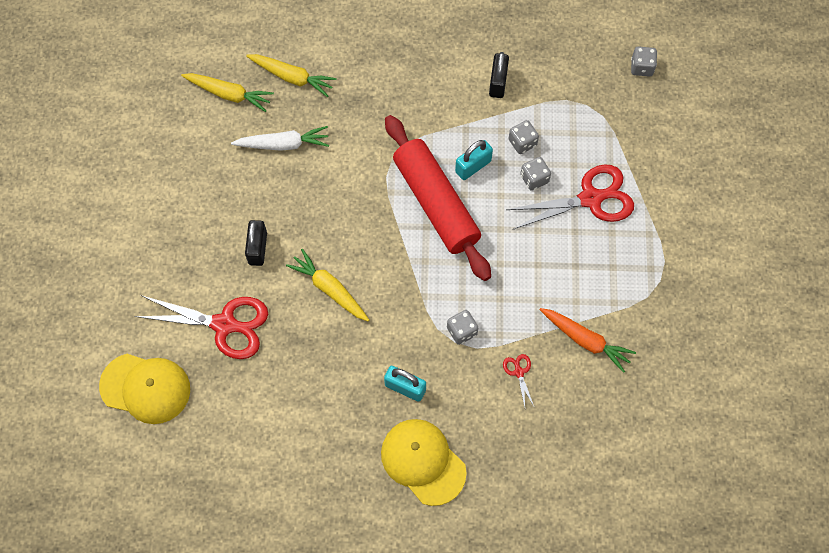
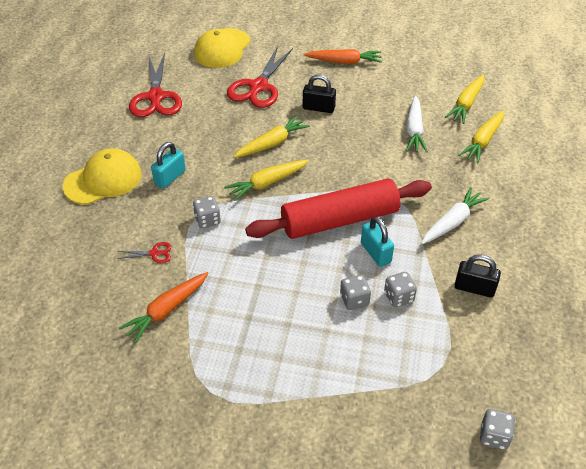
camera: 100 degrees right, 20 degrees down
(160, 231) = (344, 62): none -> orange carrot
(396, 282) = (267, 183): none -> yellow carrot
(418, 102) = (452, 222): none -> white carrot
(591, 198) = (322, 346): red scissors -> red scissors (156, 97)

